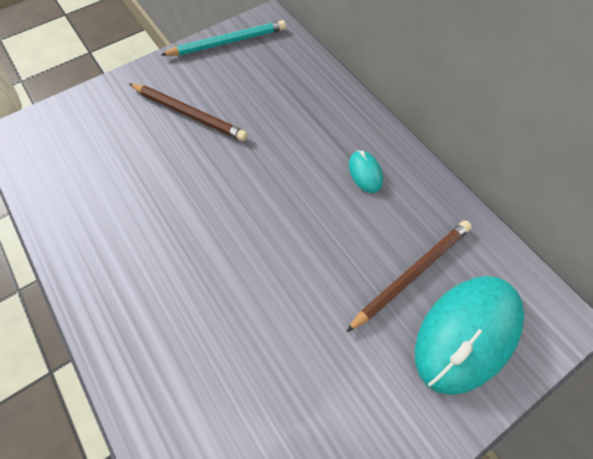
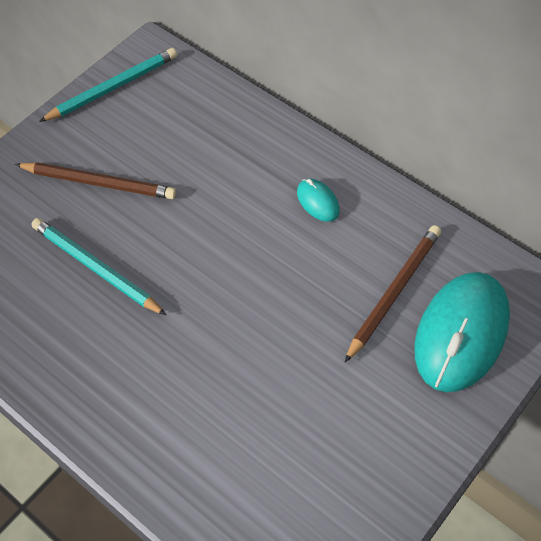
camera: 15 degrees left, 5 degrees down
(159, 183) = (95, 268): none -> turquoise pencil

